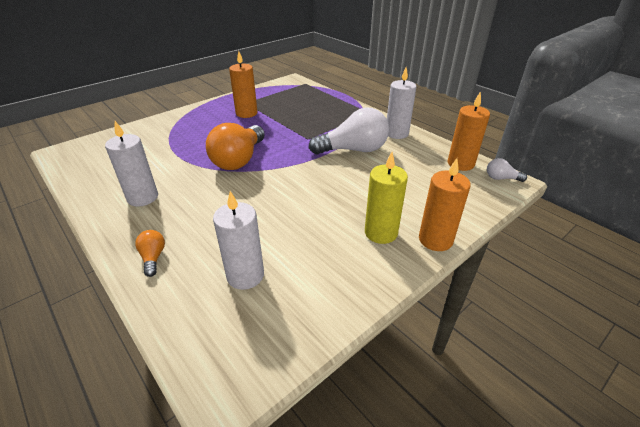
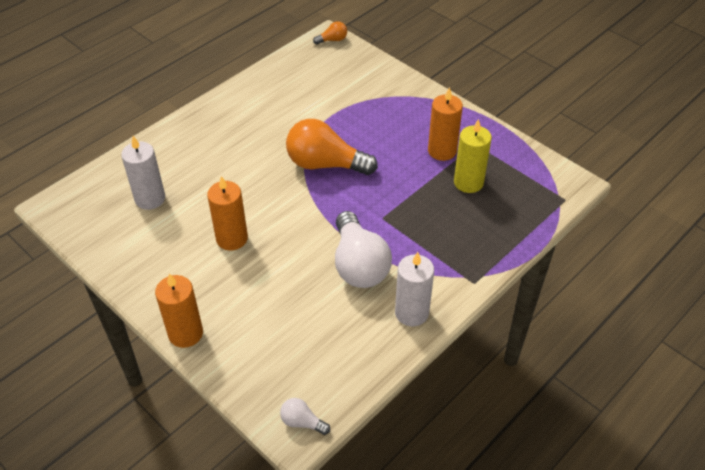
camera: 85 degrees right, 10 degrees up
(143, 197) = (254, 113): white candle -> none
(153, 258) = (174, 141): orange light bulb -> orange light bulb (332, 40)
(381, 233) = (198, 289): yellow candle -> yellow candle (468, 182)
(460, 164) = (335, 380): orange candle -> orange candle (232, 239)
(501, 178) = (302, 422): white light bulb -> white light bulb turned 75 degrees counterclockwise

